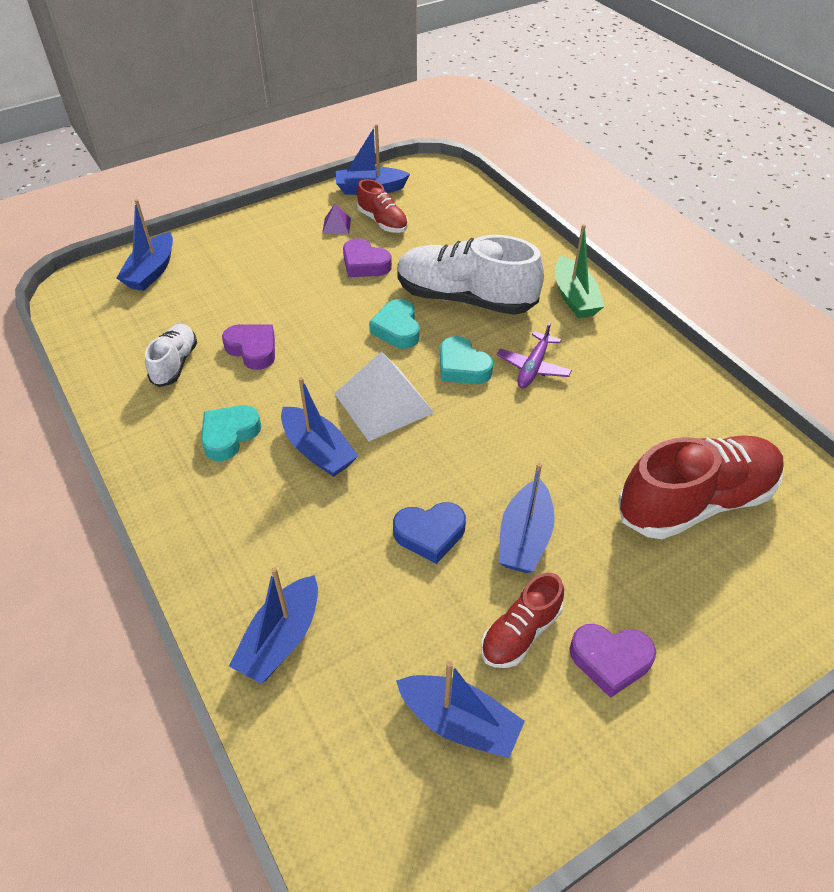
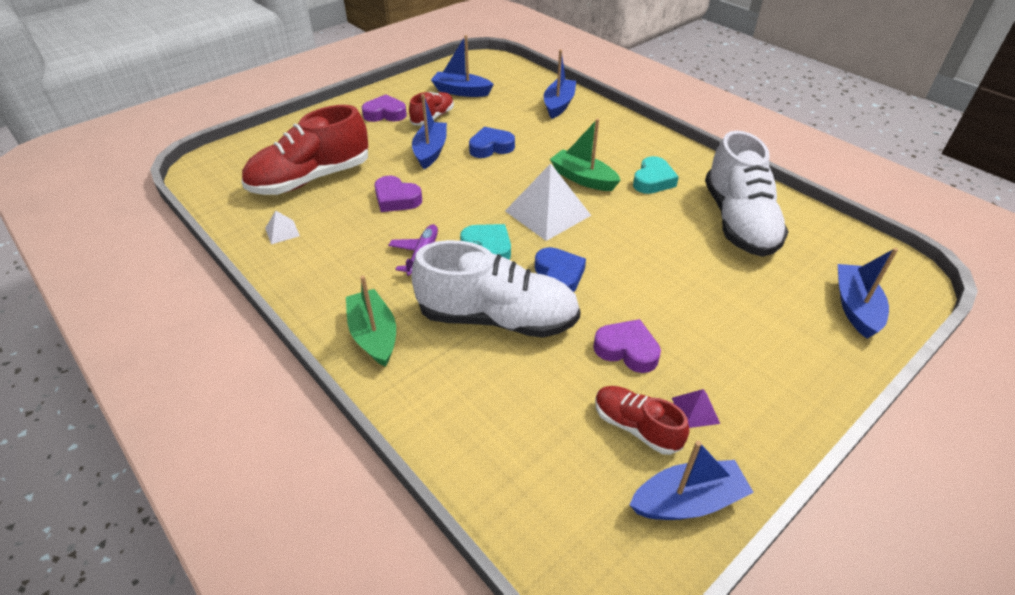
camera: 170 degrees right, 5 degrees down
(175, 363) = (738, 222): white shoe -> white shoe, size x1.92
(253, 349) = (682, 240): purple heart -> purple heart (396, 199)
(318, 451) = (583, 178): blue boat -> green boat
(397, 329) = (559, 275): turquoise heart -> blue heart
(700, 416) = (282, 232): none -> white pyramid

